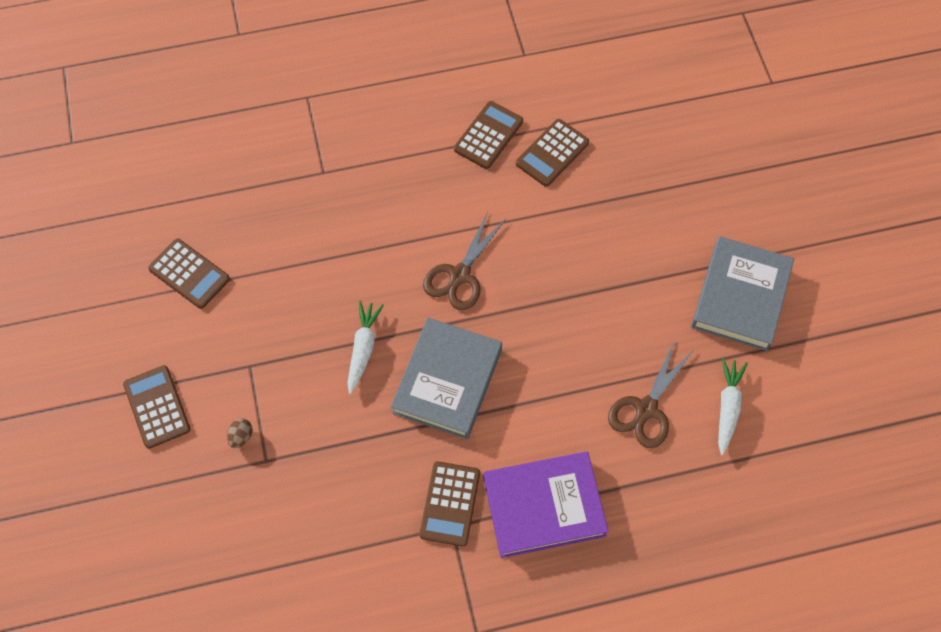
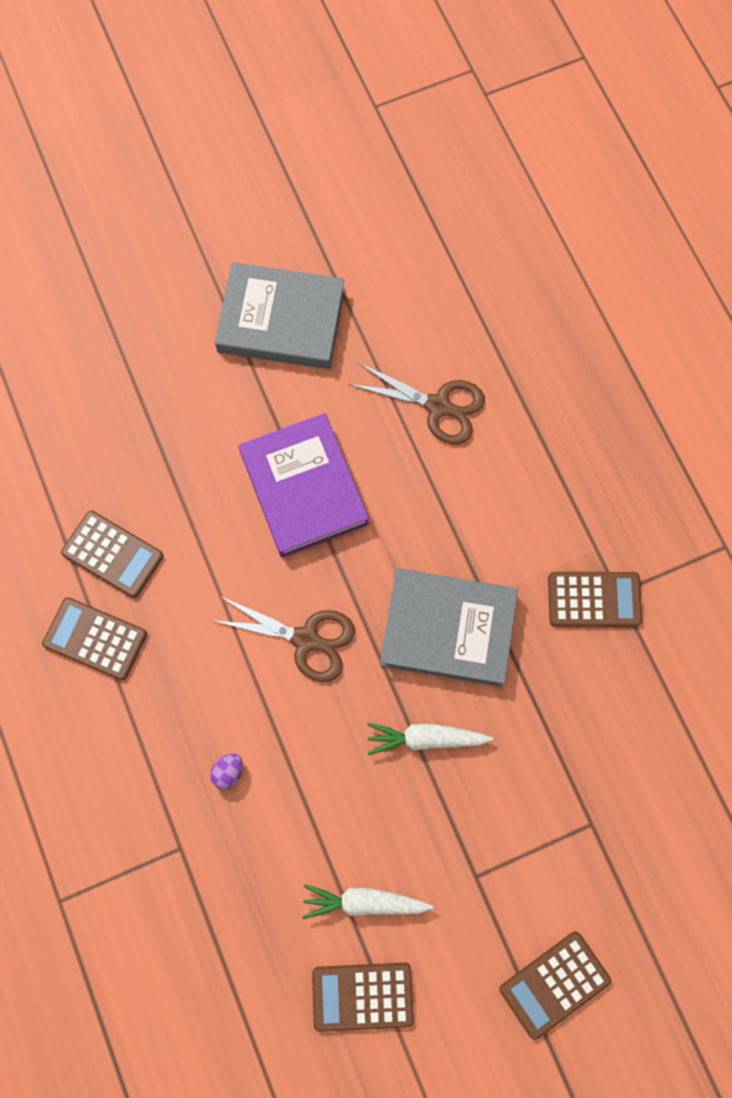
camera: 100 degrees left, 10 degrees up
(189, 274) = (362, 996): brown calculator -> brown calculator turned 120 degrees counterclockwise
(241, 437) = (569, 863): brown egg -> none
(370, 209) = (228, 772): none -> purple egg
(544, 506) = (574, 498): purple book -> purple book (304, 488)
(727, 407) = (419, 324): white carrot -> white carrot (364, 902)

